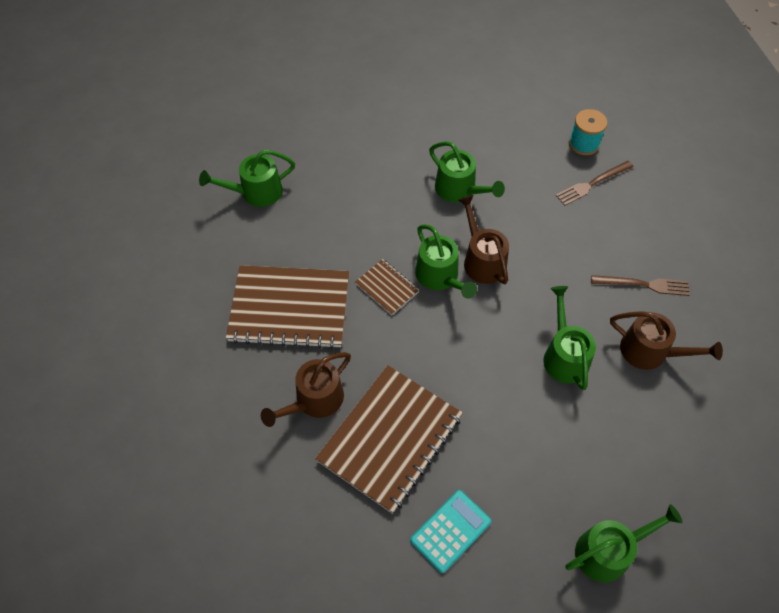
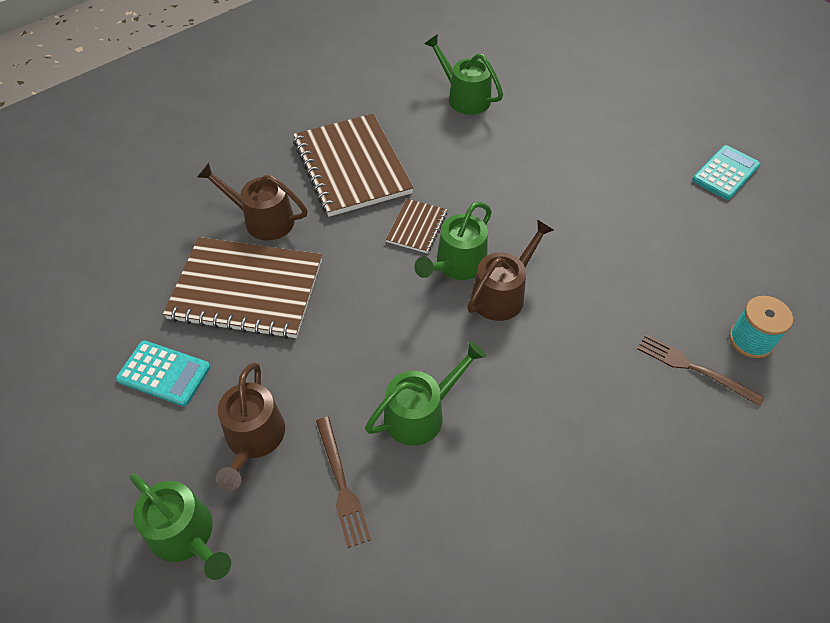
camera: 65 degrees right, 5 degrees down
(439, 78) = (725, 173): none -> turquoise calculator
(459, 190) = (583, 243): green watering can -> none
(644, 285) = (576, 473): brown fork -> brown fork (341, 484)
(650, 352) = (477, 509): brown watering can -> brown watering can (253, 439)

